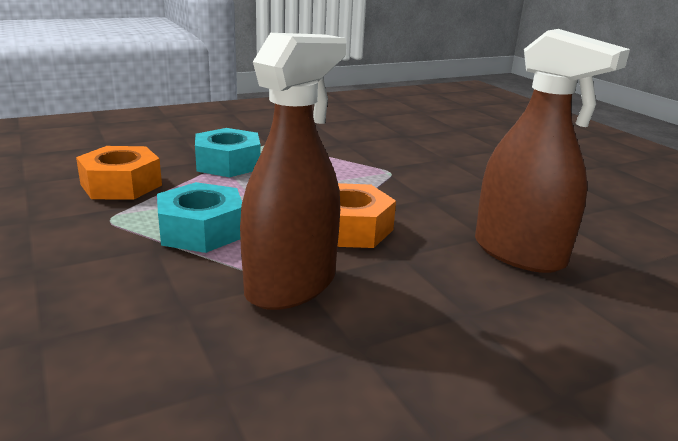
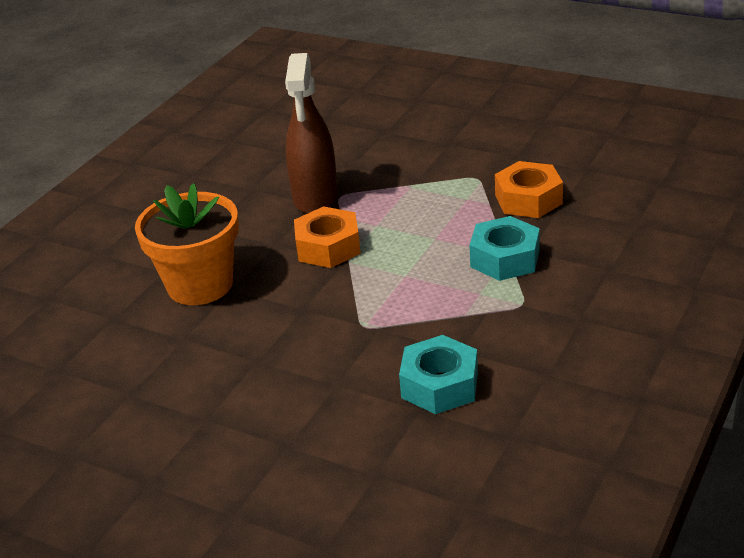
camera: 150 degrees right, 10 degrees up
(201, 230) = (413, 199): turquoise nut -> turquoise nut (439, 385)
(519, 253) = (200, 285): brown spray bottle -> orange flower pot

